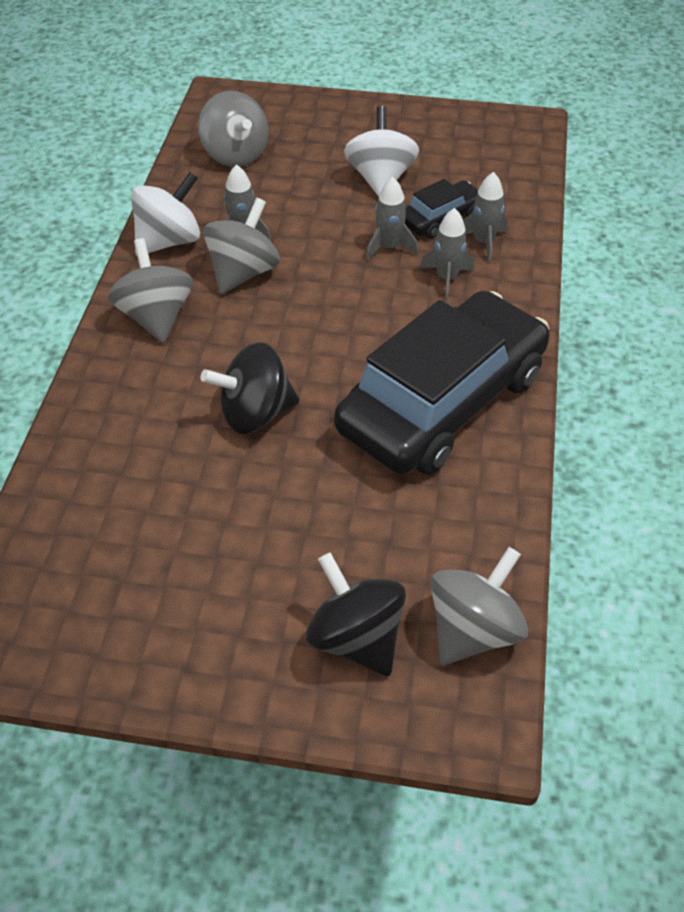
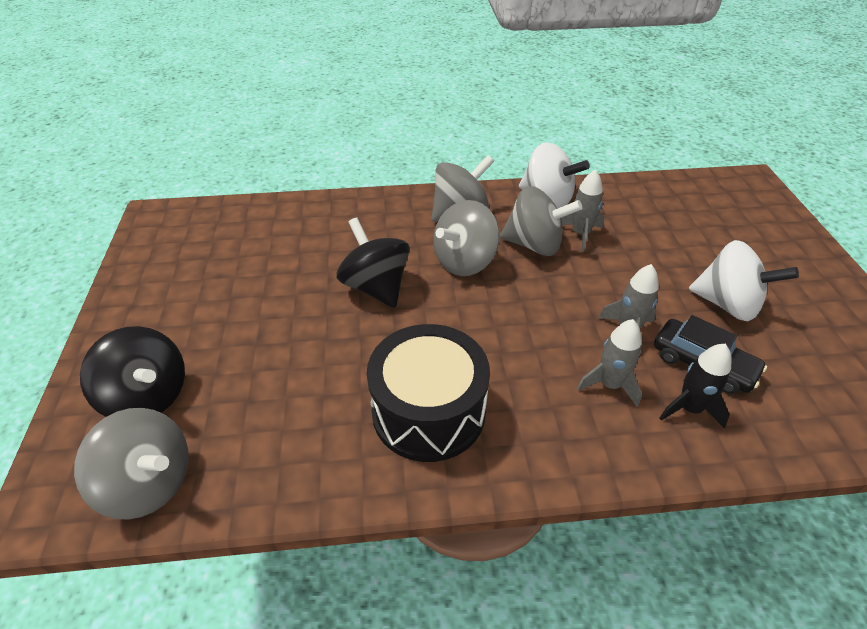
camera: 75 degrees right, 5 degrees down
(235, 155) = (680, 207): grey spinning top -> grey spinning top (465, 262)
(356, 638) = (148, 397): black spinning top -> black spinning top turned 90 degrees clockwise
(380, 178) = (727, 304): white spinning top -> white spinning top turned 45 degrees clockwise
(442, 402) = (428, 411): black car -> black drum
(483, 242) = (689, 408): grey rocket -> black rocket

